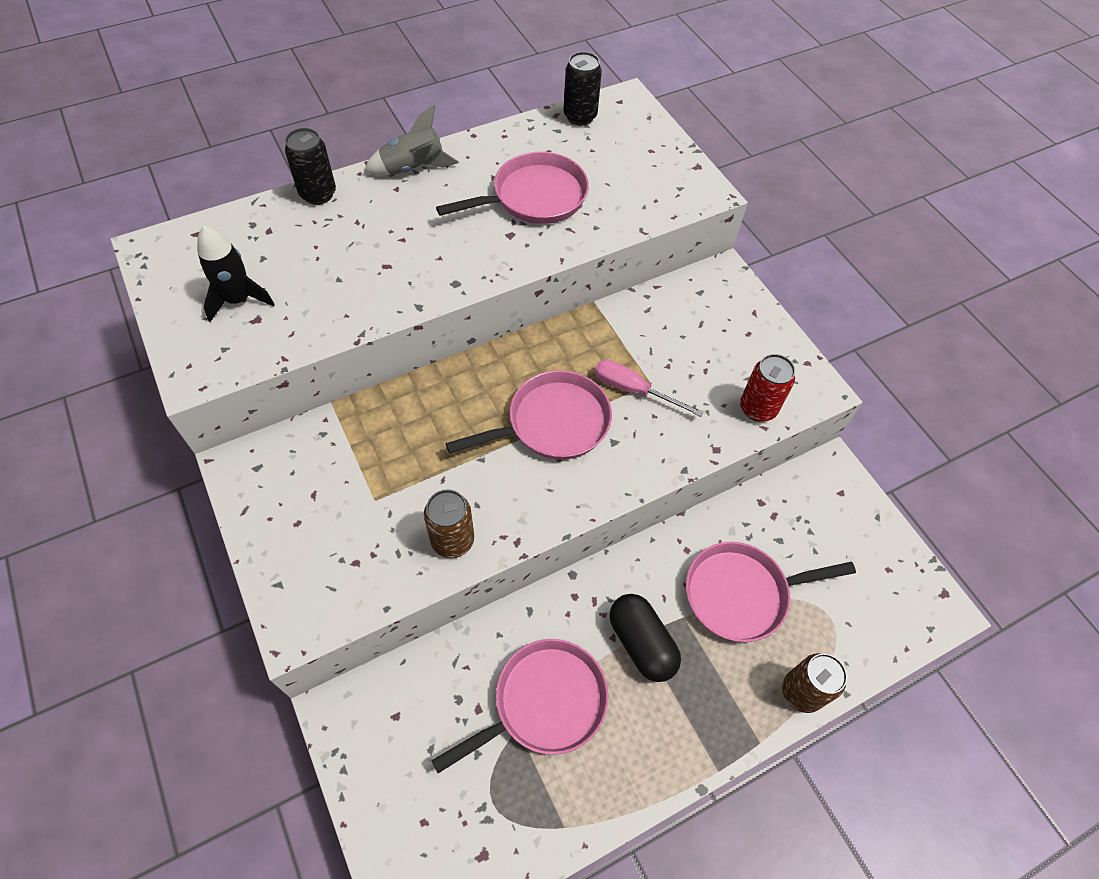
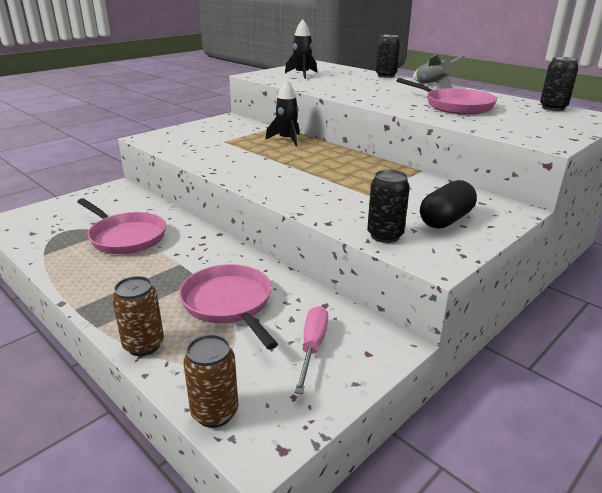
camera: 75 degrees right, 30 degrees down
(410, 409) = (287, 140): none -> black rocket
(452, 540) = (206, 158): brown can -> brown can (215, 413)
(552, 423) = (306, 171): pink pan -> none
(633, 390) = (356, 190): pink screwdriver -> pink screwdriver (312, 347)
(641, 643) = (174, 264): black capsule -> black capsule (446, 220)
(757, 408) = (385, 236): red can -> black can

